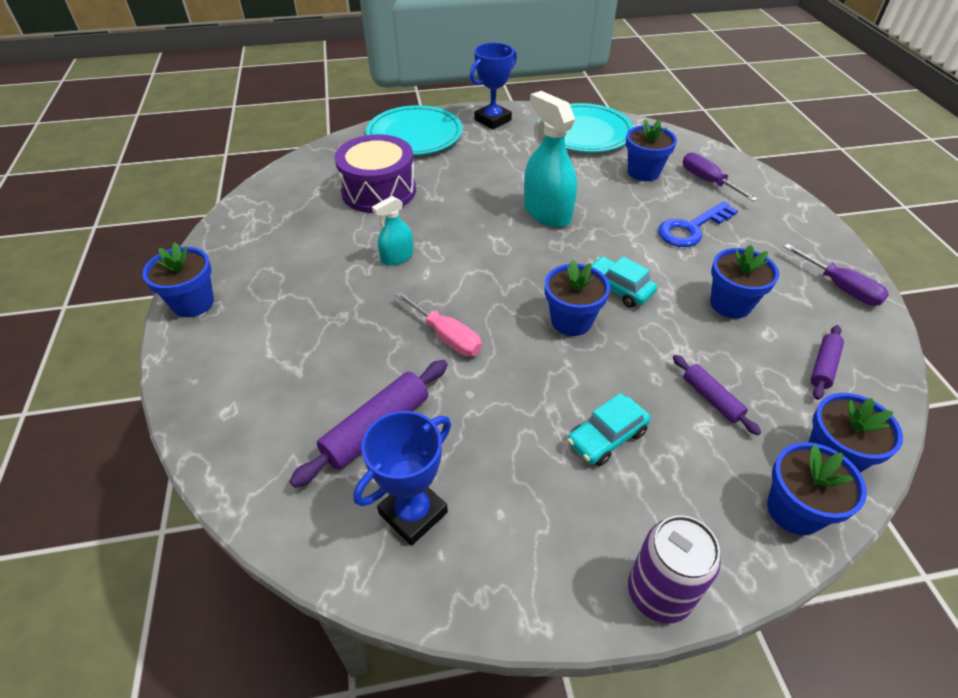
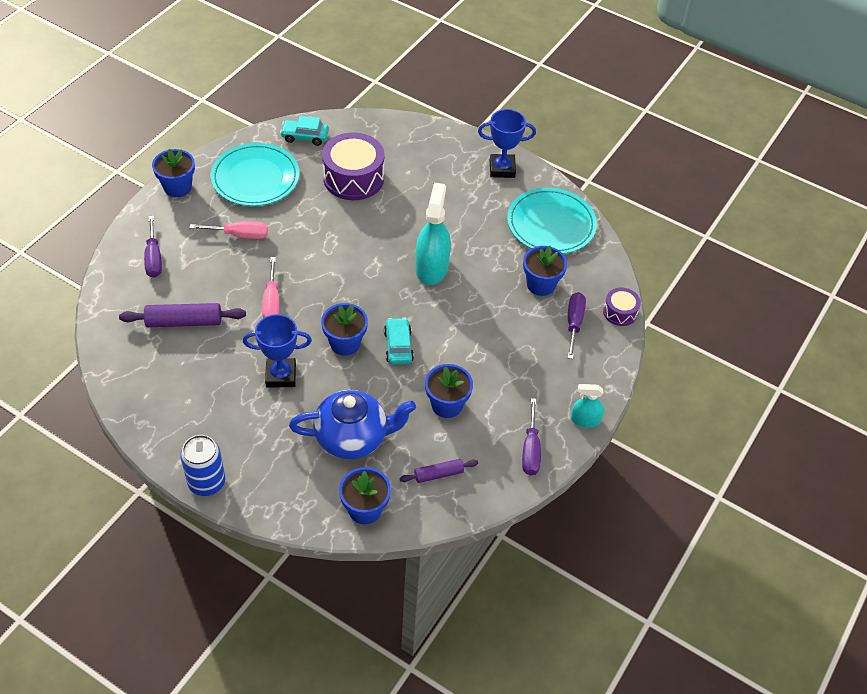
camera: 40 degrees right, 5 degrees up
(250, 389) = (154, 258): none -> purple screwdriver
(327, 301) = (239, 235): none -> pink screwdriver
(397, 257) = (307, 233): turquoise spray bottle -> turquoise spray bottle (585, 420)
(413, 513) = (155, 370): blue trophy -> blue trophy (281, 375)
(415, 135) = (431, 147): turquoise plate -> turquoise plate (255, 178)
(607, 437) = (276, 411): turquoise car -> turquoise car (305, 136)
(659, 593) = (207, 482): purple can -> blue can
(691, 228) = (504, 345): blue key -> none
(711, 399) = (353, 438): purple rolling pin -> blue teapot
(721, 155) = (620, 312): none -> purple drum
(794, 510) = (310, 509): blue flower pot -> none

